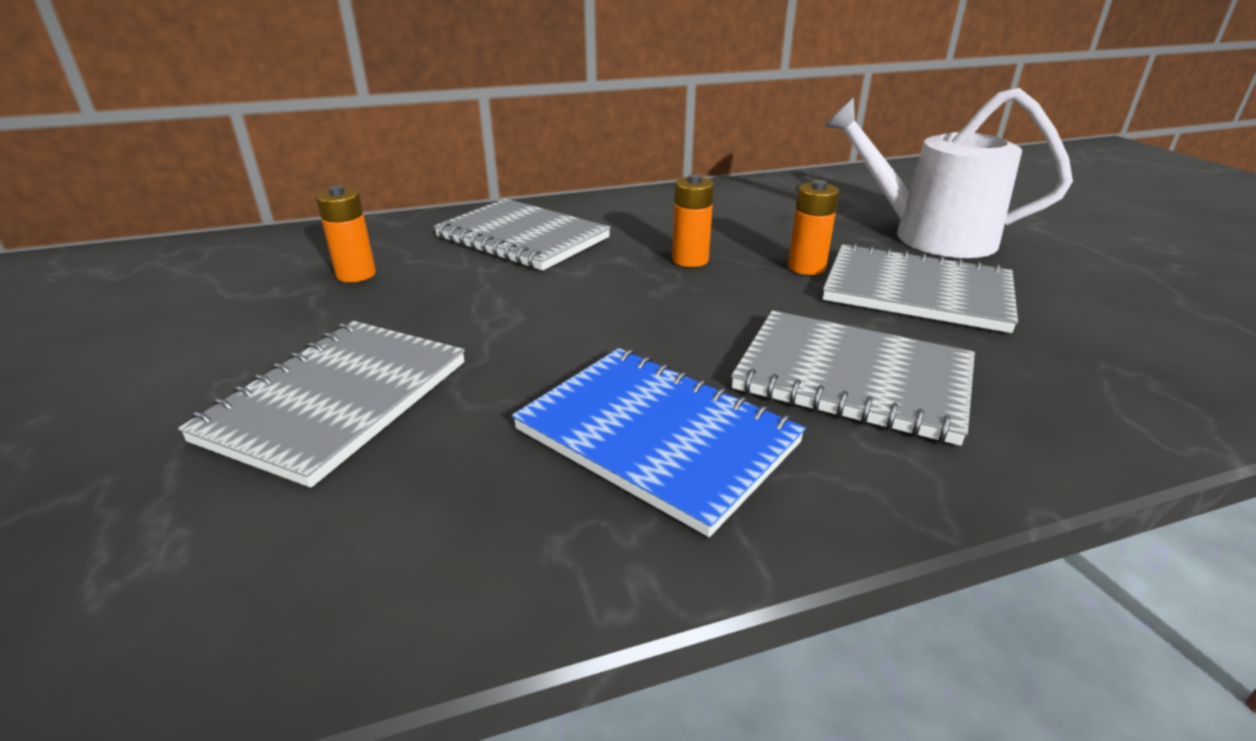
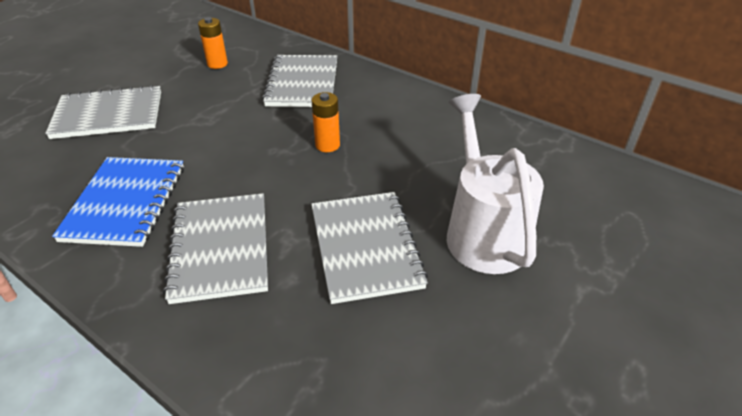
camera: 55 degrees right, 10 degrees up
(806, 267) = (360, 191): orange battery -> none

